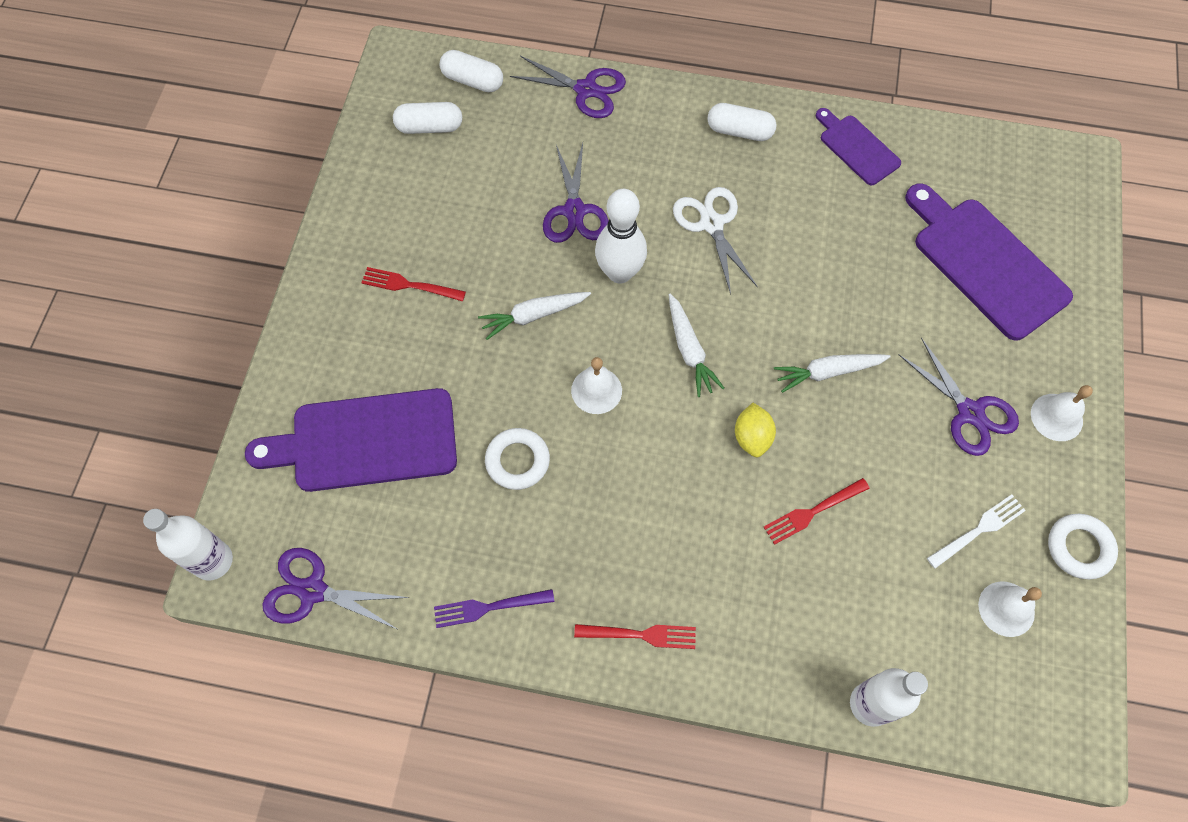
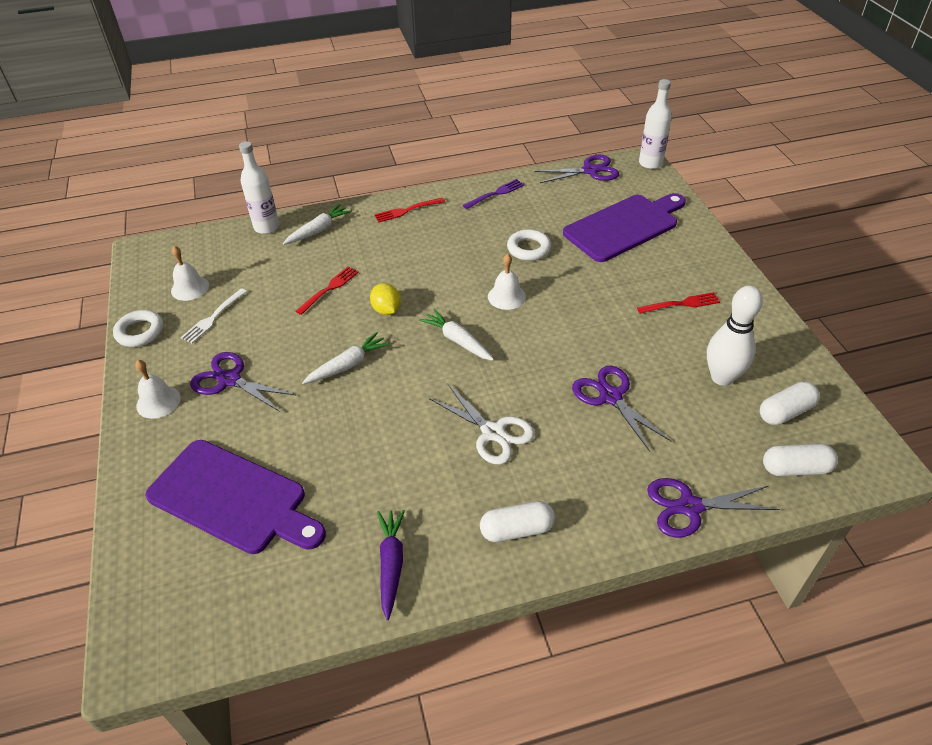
camera: 155 degrees right, 20 degrees down
(533, 316) = (582, 319): white carrot -> white carrot (318, 230)
(620, 272) = (542, 368): white bowling pin -> white bowling pin (722, 377)
(857, 148) = (391, 564): purple cutting board -> purple carrot

